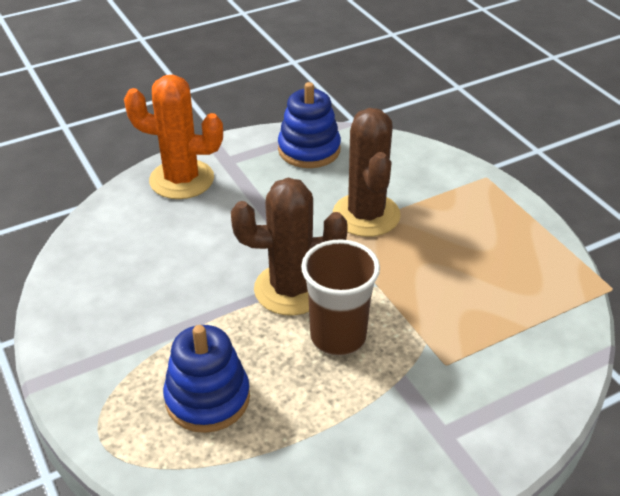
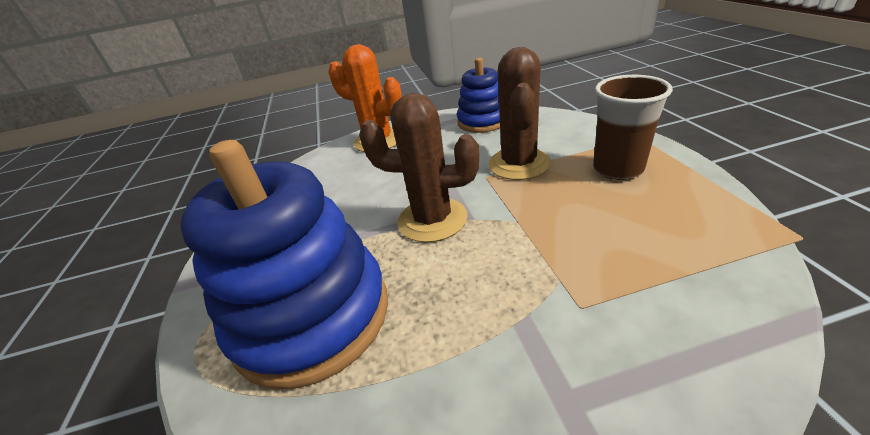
camera: 20 degrees right, 5 degrees down
(207, 398) = (312, 316): blue stacking toy -> blue stacking toy, size x1.76
(338, 337) = (463, 266): brown cup -> brown cup (618, 169)

